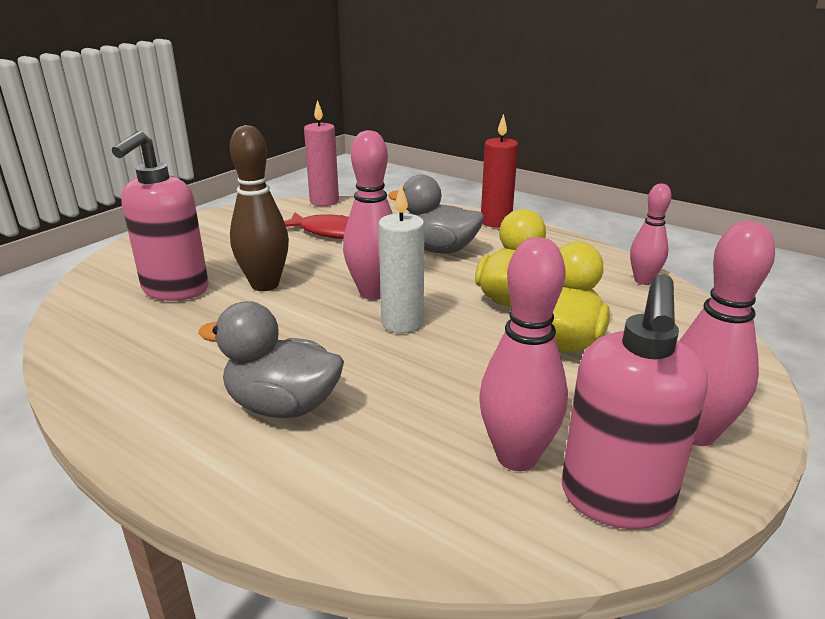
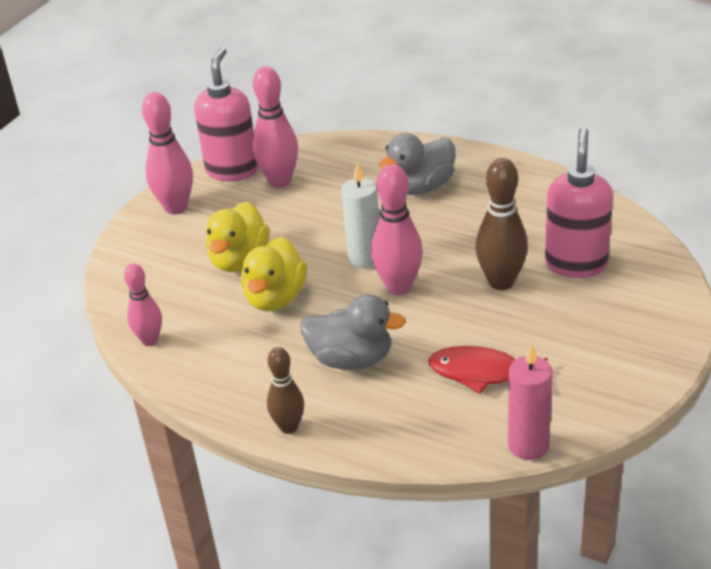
camera: 175 degrees right, 10 degrees up
(283, 406) = (421, 187): grey duck -> grey duck turned 135 degrees clockwise
(496, 222) = (289, 427): red candle -> brown bowling pin

